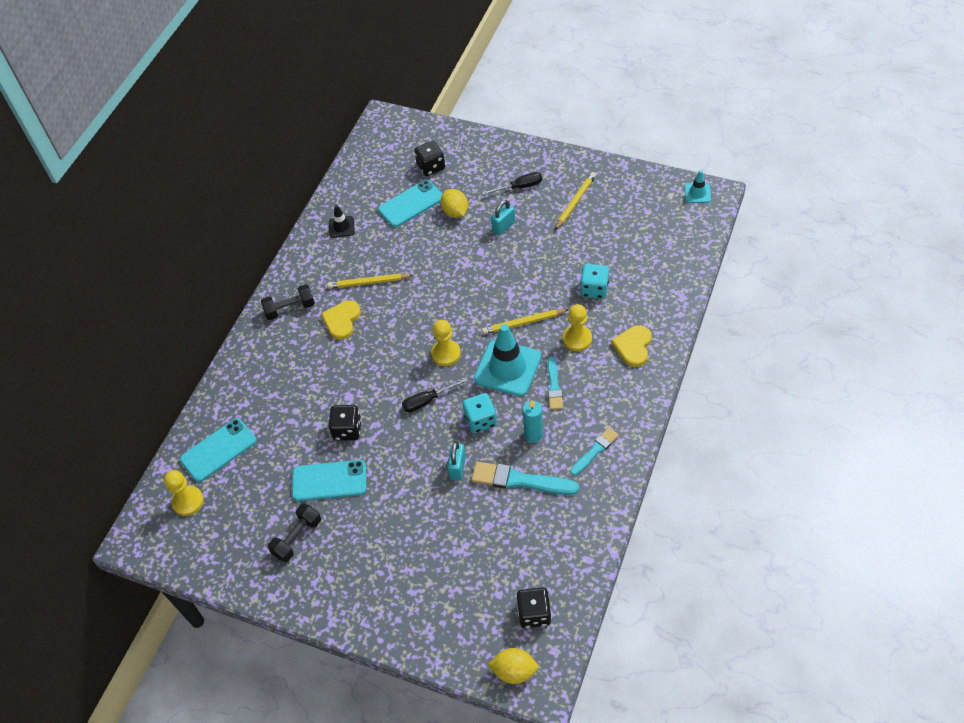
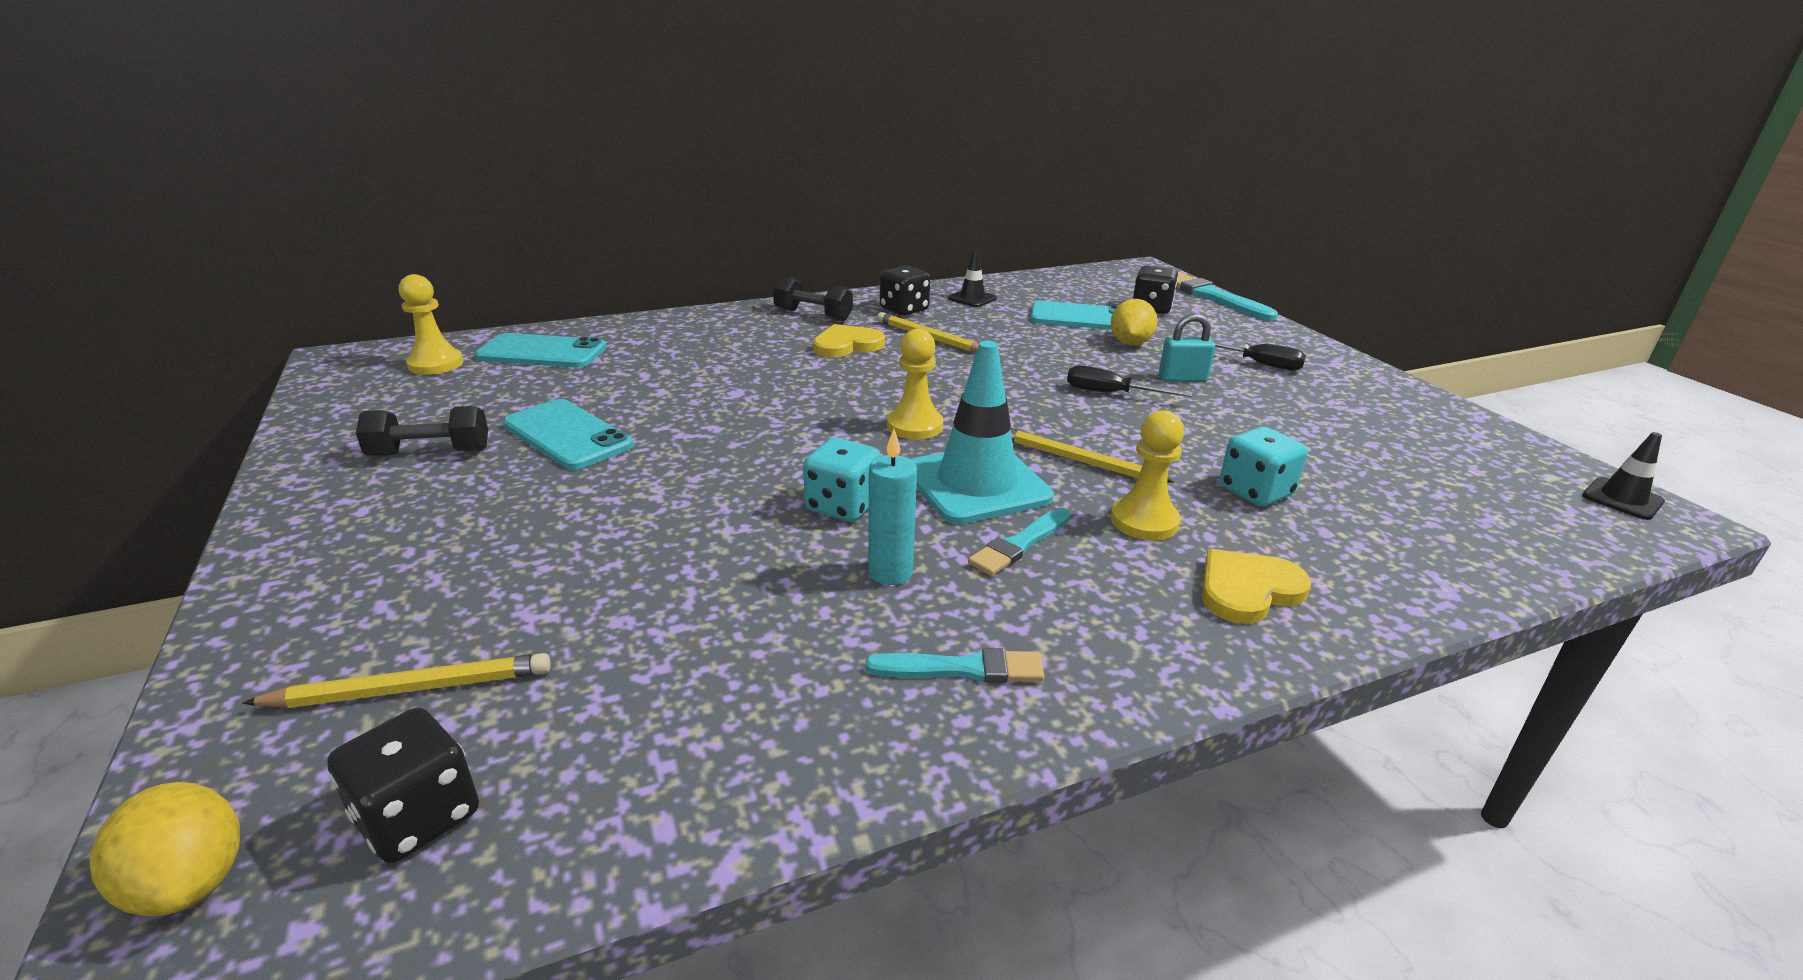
camera: 40 degrees right, 25 degrees down
(347, 430) = (677, 412): black dice -> black dice (904, 310)
(427, 401) = (812, 447): black screwdriver -> black screwdriver (1110, 393)
(457, 468) = (719, 527): turquoise padlock -> none
(520, 480) = (771, 607): turquoise brush -> turquoise brush (1213, 297)
(575, 202) = (1337, 408): yellow pencil -> yellow pencil (412, 689)
(697, 193) = (1622, 499): turquoise traffic cone -> black traffic cone

